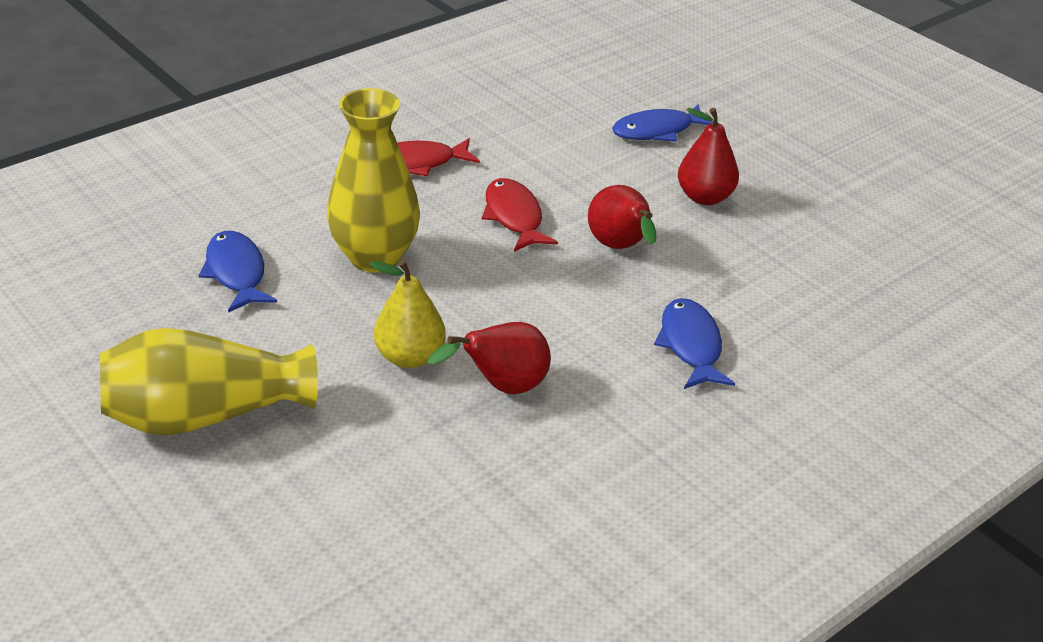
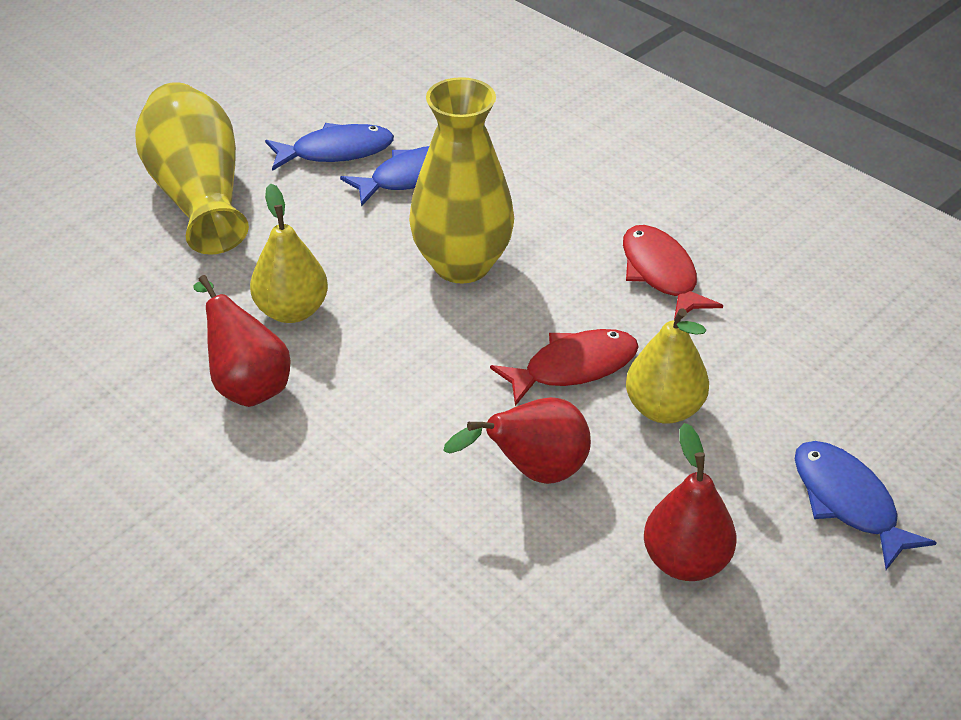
camera: 85 degrees right, 5 degrees up
(564, 184) = (663, 409): none -> yellow pear
(691, 345) = (338, 549): blue fish -> blue fish (336, 151)

